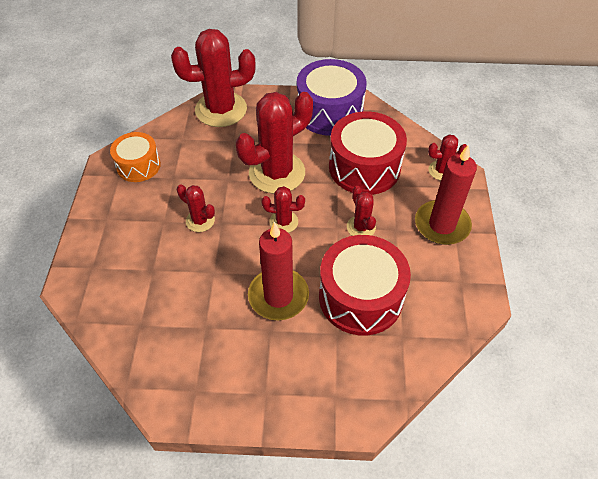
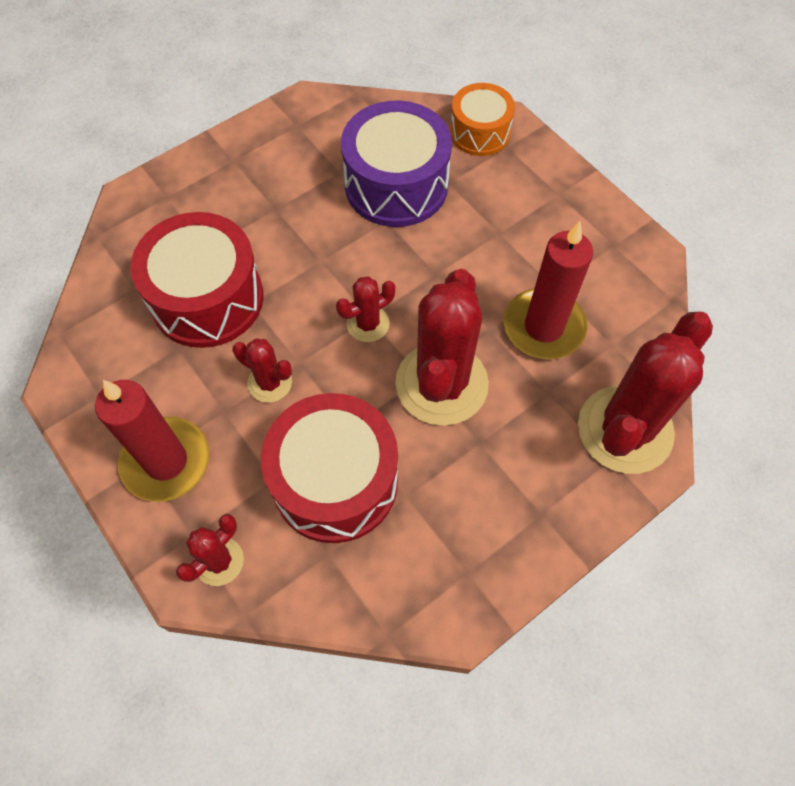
camera: 140 degrees right, 10 degrees up
(138, 165) = (611, 271): orange drum -> orange drum (480, 132)
(200, 221) = (461, 259): red cactus -> none
(278, 296) = (296, 242): red candle -> red candle (543, 327)
(329, 112) = (473, 552): purple drum -> purple drum (396, 185)

